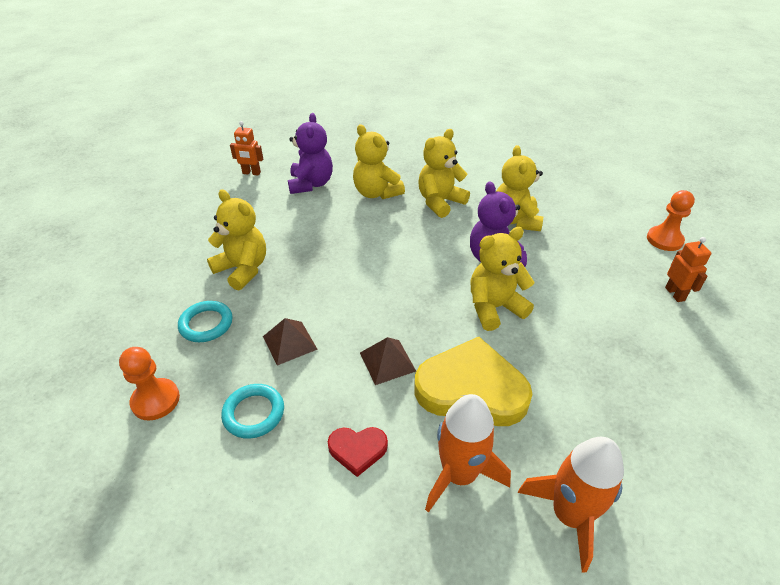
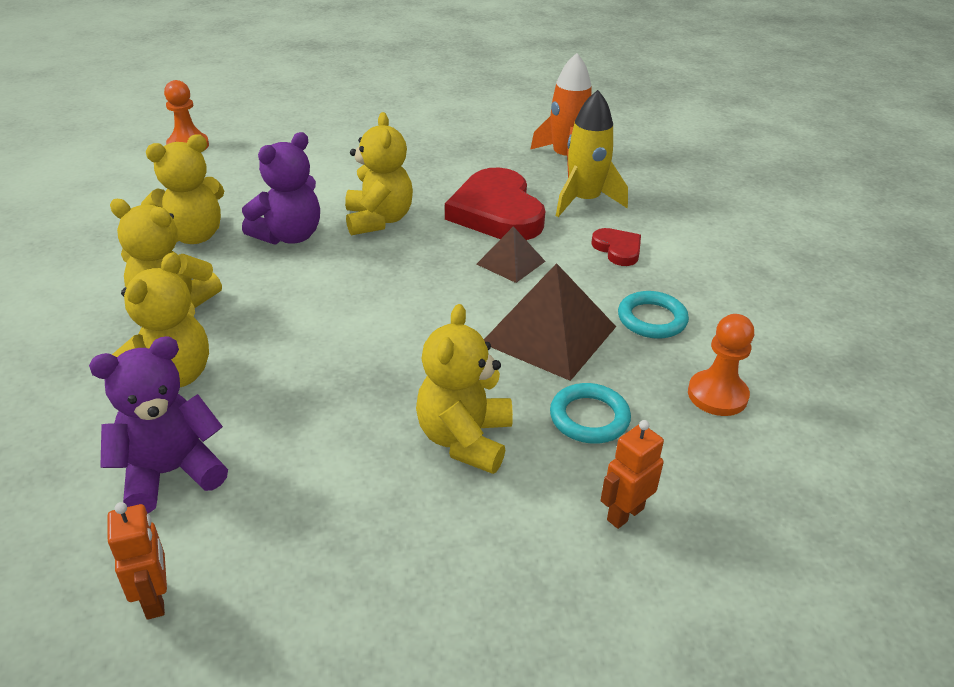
camera: 120 degrees left, 5 degrees down
(289, 342) = (549, 334): brown pyramid -> brown pyramid, size x1.81
(459, 474) = (584, 201): orange rocket -> yellow rocket
(471, 388) = (497, 212): yellow heart -> red heart
(494, 308) = (378, 220): yellow teddy bear -> yellow teddy bear turned 135 degrees counterclockwise
(675, 294) = (283, 137): orange robot -> orange robot (624, 514)

